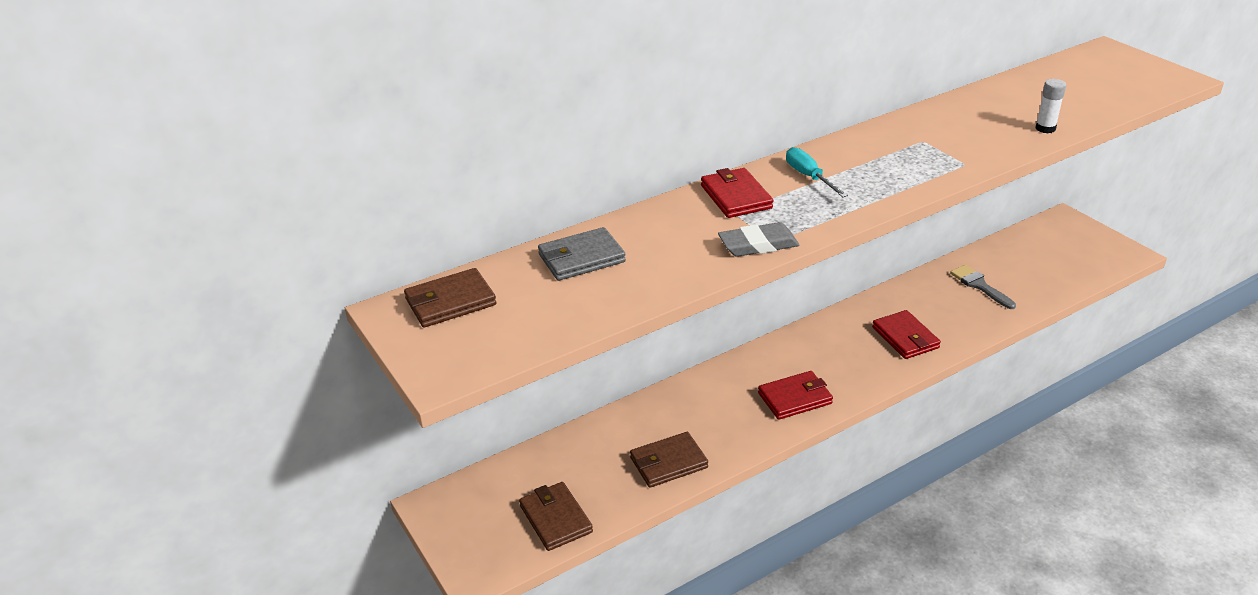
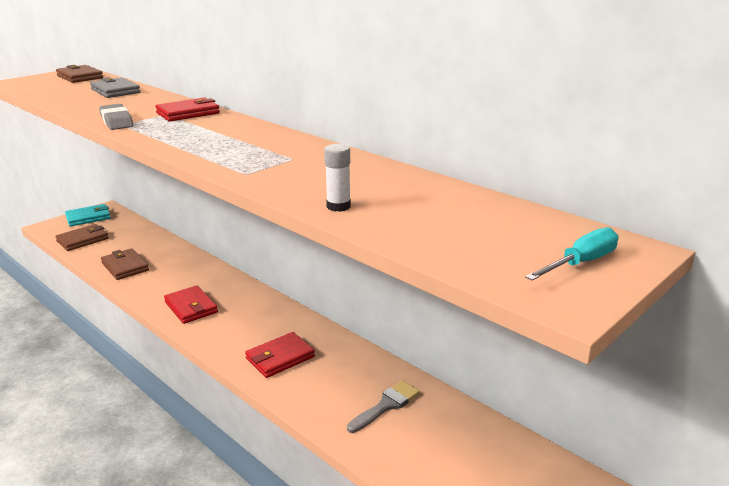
camera: 75 degrees right, 10 degrees down
(463, 522) = (88, 217): none -> turquoise wallet
(809, 177) = (219, 128): turquoise screwdriver -> turquoise screwdriver (581, 263)

